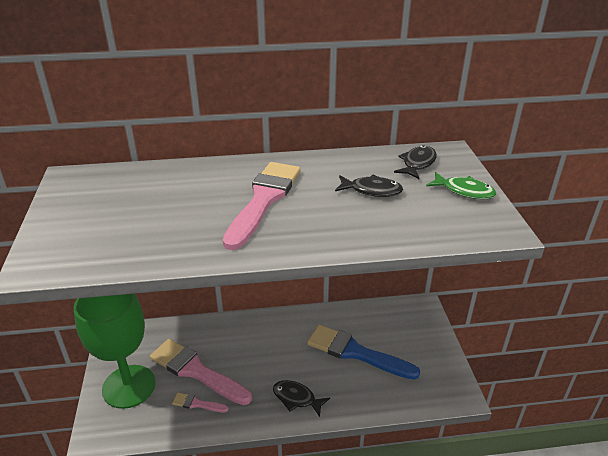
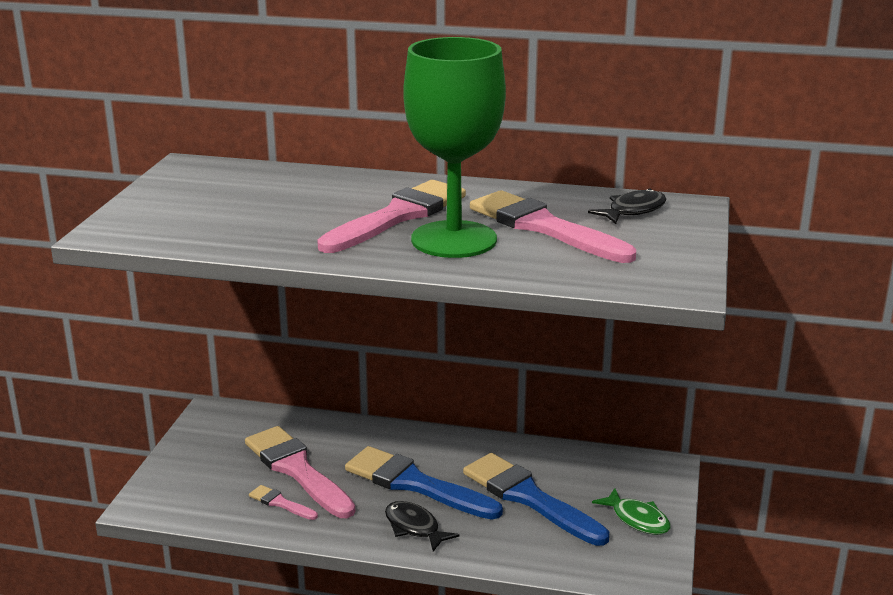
camera: 20 degrees right, 10 degrees down
(129, 386) = (205, 466): green goblet -> green goblet (454, 240)
(280, 361) = (415, 484): none -> blue brush
(372, 190) = (543, 227): black fish -> pink brush
(464, 191) = (670, 245): green fish -> green fish (637, 519)

